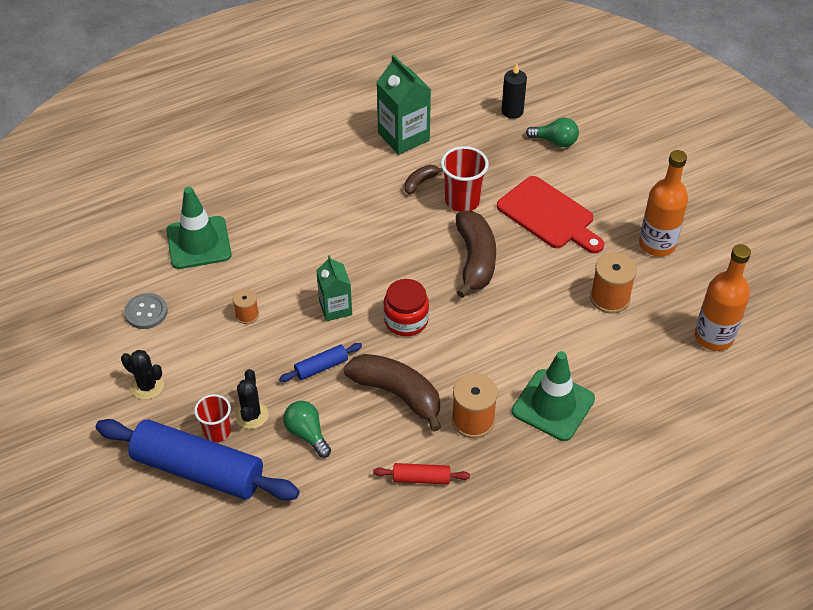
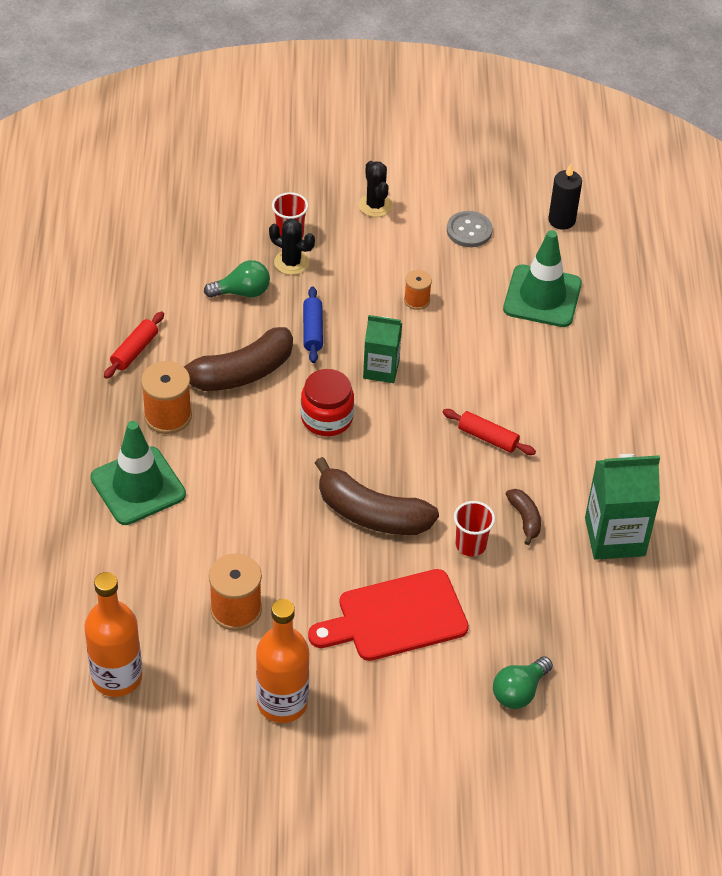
camera: 115 degrees right, 0 degrees up
(147, 386) = (375, 205): black cactus -> black cactus turned 75 degrees counterclockwise
(198, 470) = (257, 210): blue rolling pin -> none
(362, 224) = (488, 437): none -> red rolling pin
(462, 201) = (470, 545): red cup -> red cup, size x0.66
(512, 111) = (602, 673): black candle -> black candle (561, 220)

